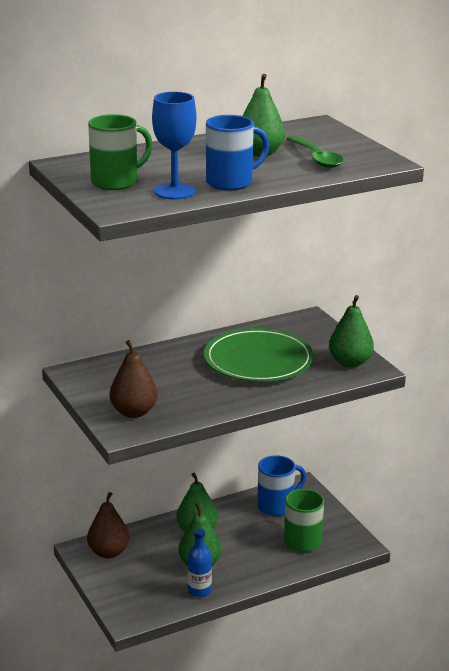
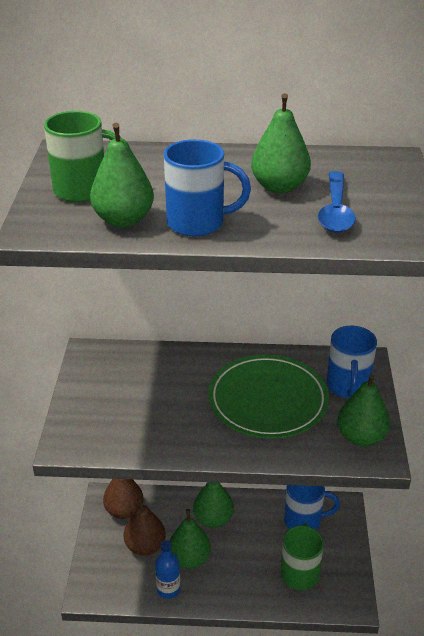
camera: 30 degrees right, 10 degrees up
(134, 412) = (97, 423): brown pear -> brown pear (145, 546)
(174, 191) = (123, 220): blue goblet -> green pear
(311, 336) = (348, 386): none -> blue mug
(316, 158) = (336, 211): green spoon -> blue spoon

